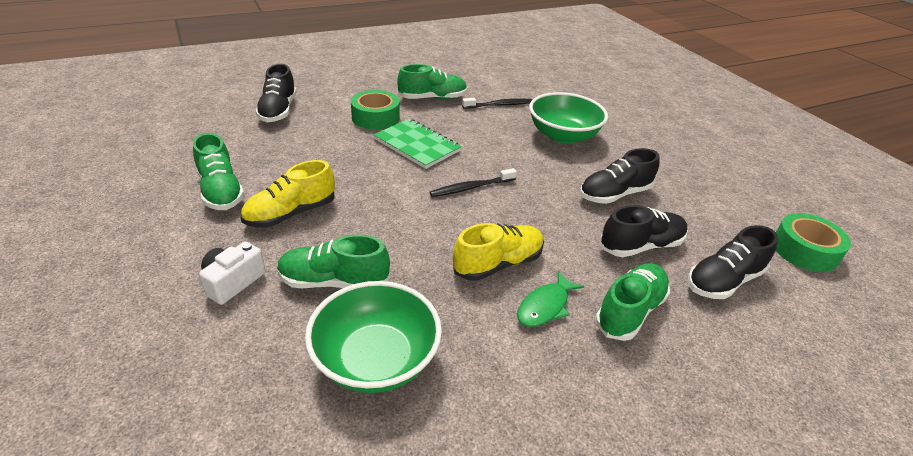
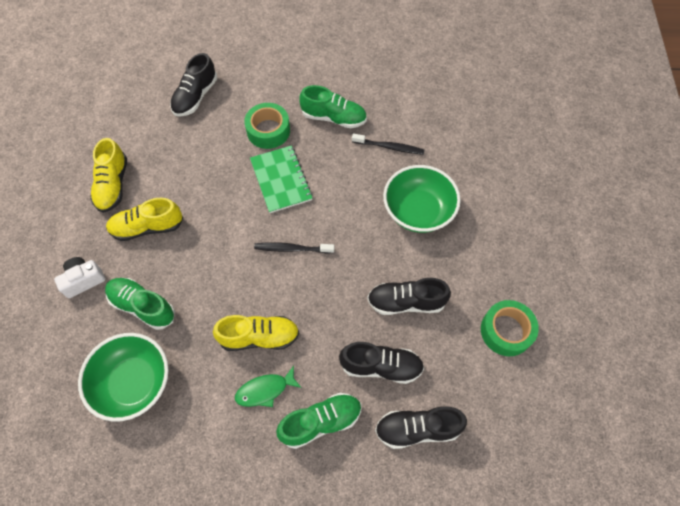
camera: 30 degrees right, 25 degrees up
(221, 191) = (113, 185): green shoe -> yellow shoe
(804, 250) = (519, 432): green tape -> green tape (506, 331)

